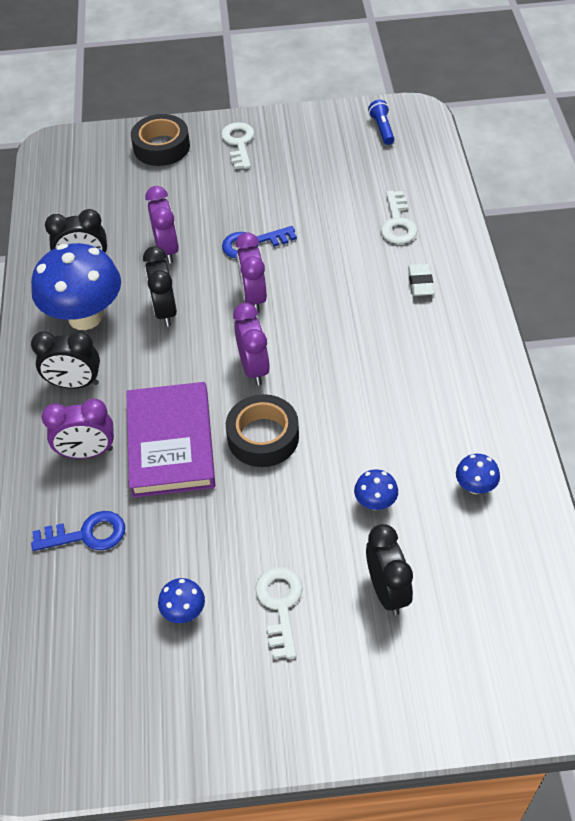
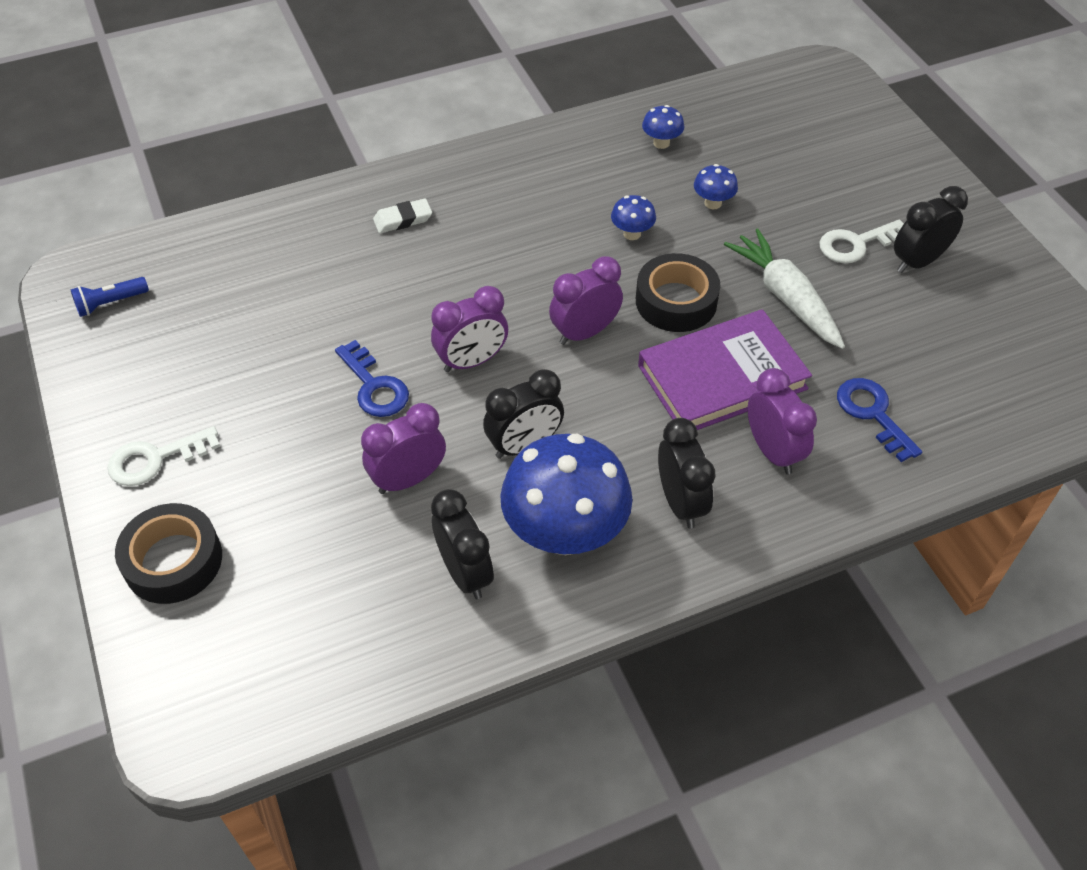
camera: 110 degrees left, 0 degrees up
(184, 612) = (906, 309): blue mushroom -> blue mushroom (632, 234)
(236, 519) = (785, 297): none -> white carrot
(387, 591) = (800, 180): black clock -> black clock (917, 262)
(397, 223) = (304, 255): white key -> none

